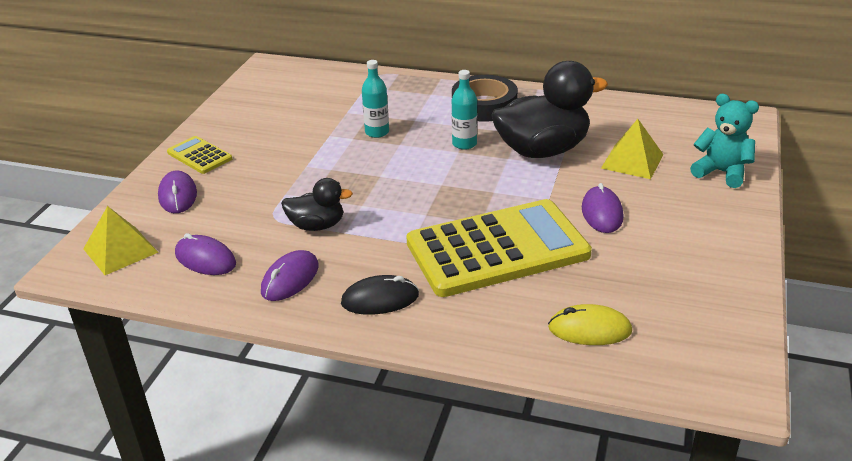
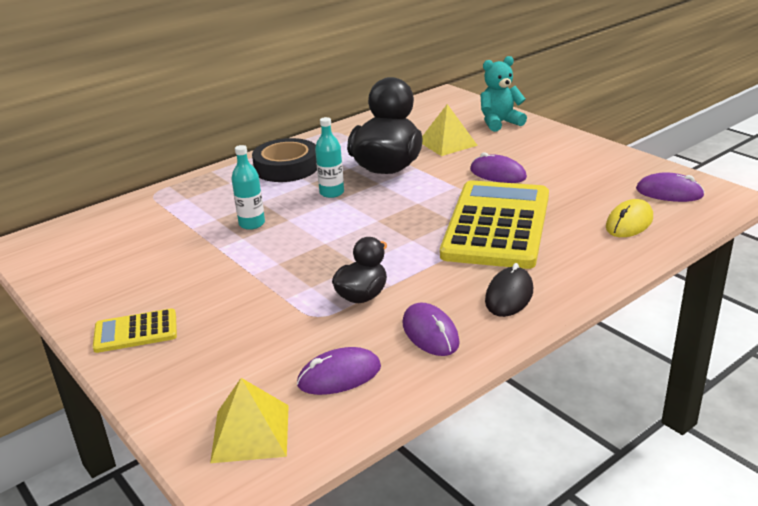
camera: 55 degrees left, 5 degrees down
(178, 195) = (194, 365): purple mouse -> purple mouse (669, 192)

